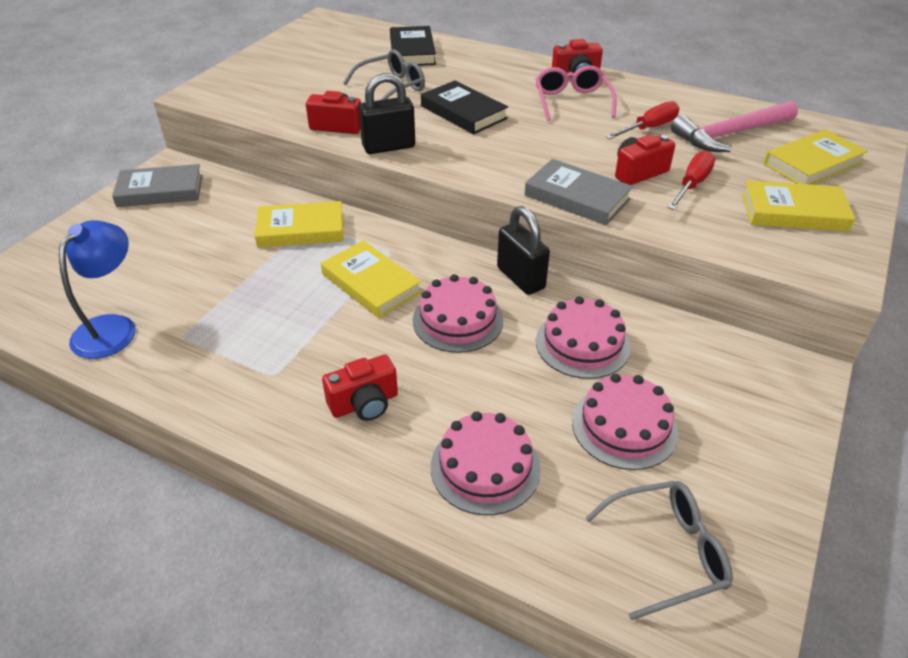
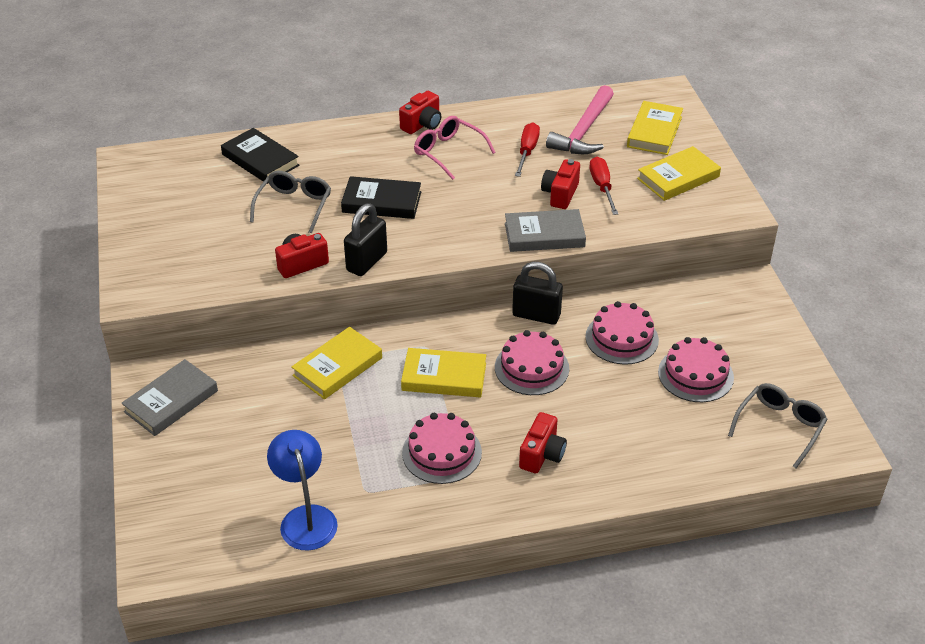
camera: 40 degrees left, 0 degrees up
(485, 467) = (651, 444): pink cake -> pink cake (441, 452)

